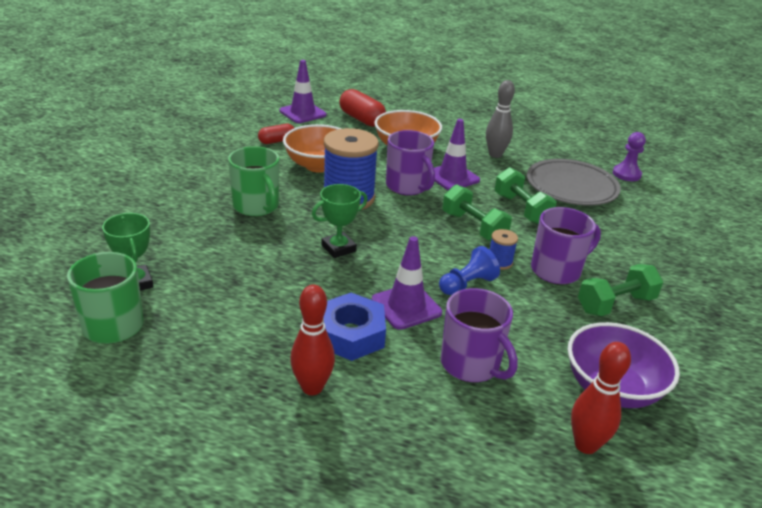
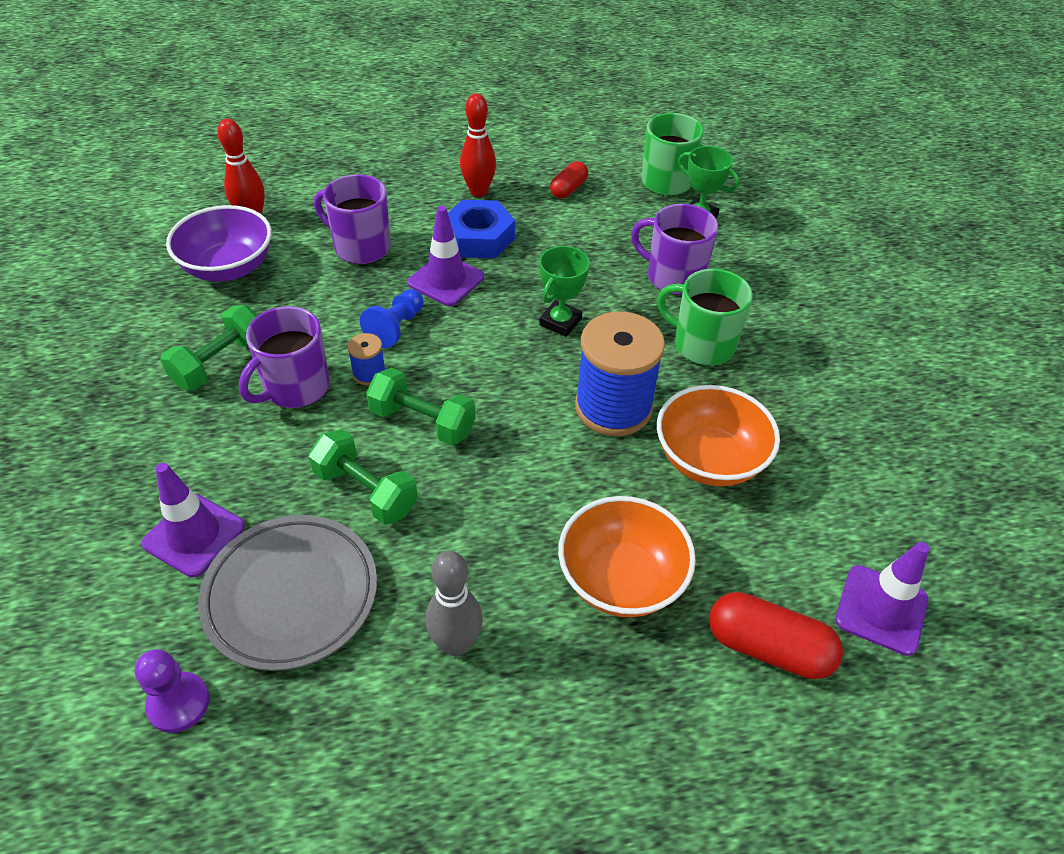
camera: 155 degrees right, 15 degrees up
(277, 141) = (823, 492): red capsule -> red capsule (568, 189)
(407, 186) = (553, 469): purple mug -> purple mug (673, 277)
(452, 177) = (501, 527): purple traffic cone -> purple traffic cone (194, 535)

